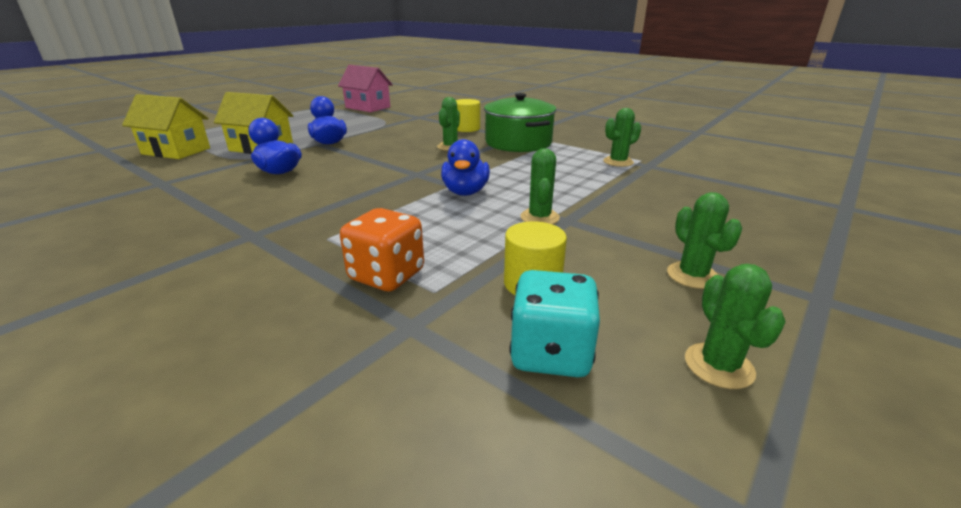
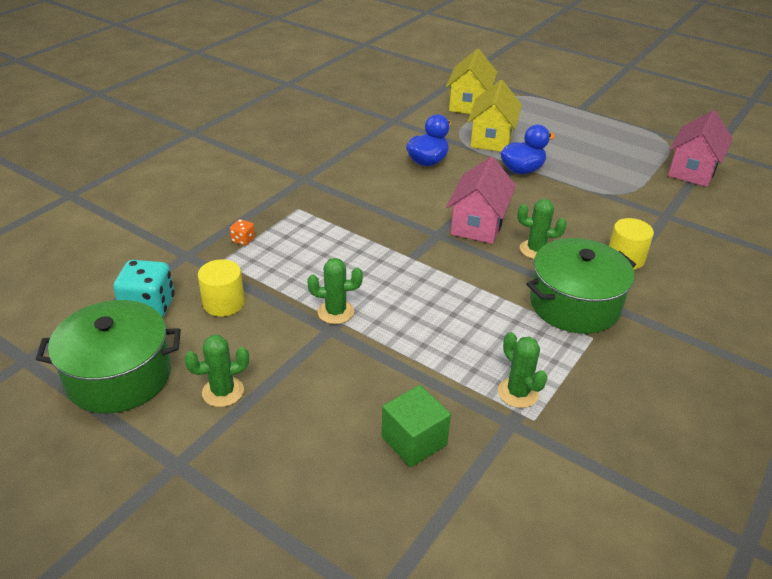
camera: 85 degrees right, 10 degrees up
(387, 275) = (243, 240): orange dice -> orange dice, size x0.47
(406, 160) = (478, 224): none -> pink house
(465, 192) = (393, 267): blue duck -> none
(689, 192) = (414, 441): none -> green cube
(718, 366) = (119, 376): green cactus -> green pot

